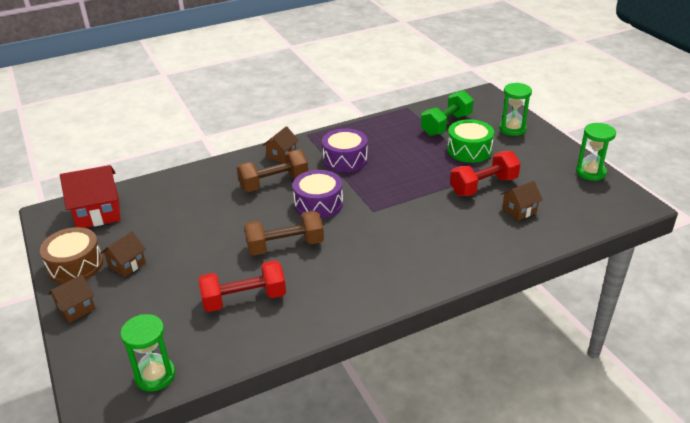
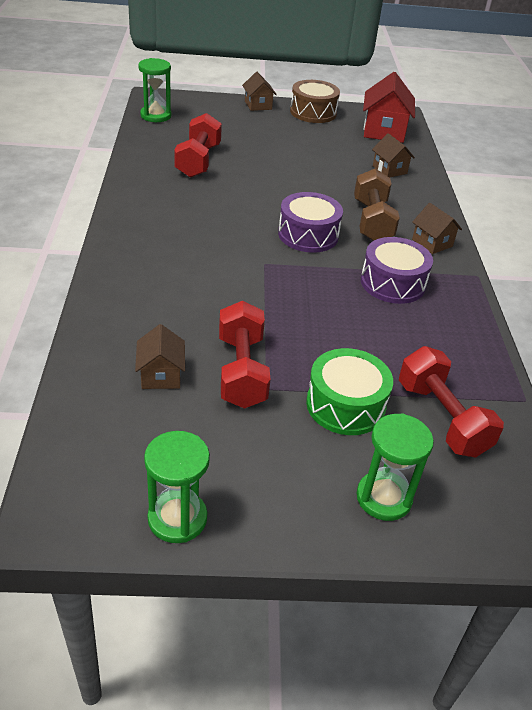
camera: 110 degrees right, 5 degrees up
(127, 265) = (294, 129): brown house -> brown house (389, 170)
(285, 246) = (252, 197): brown dumbbell -> none
(446, 125) = (441, 418): green dumbbell -> red dumbbell

